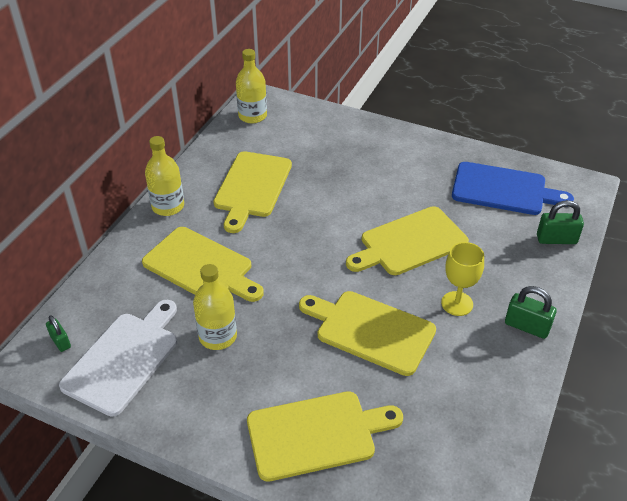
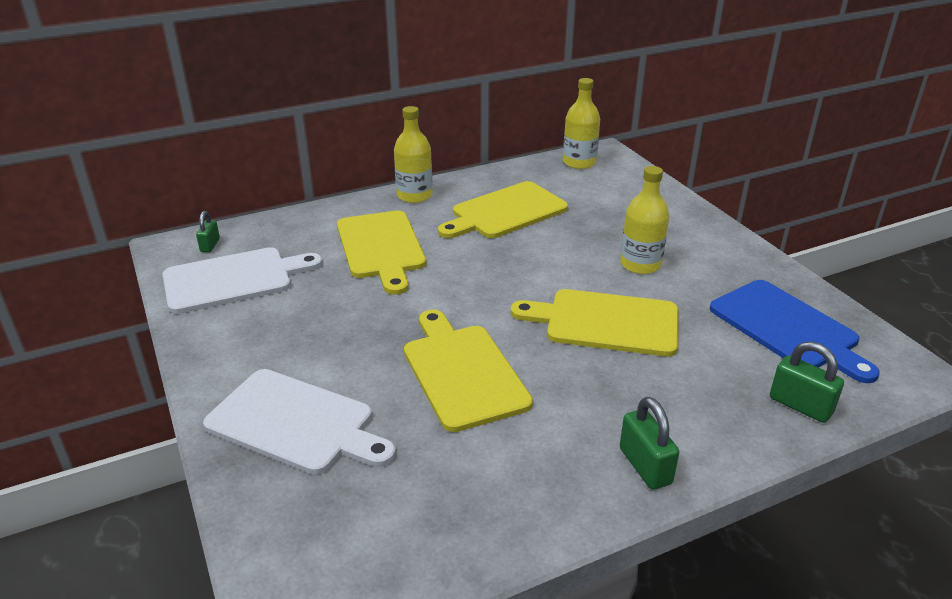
camera: 40 degrees right, 10 degrees down
(218, 336) = (323, 302): yellow bottle -> yellow bottle (640, 264)
(316, 434) = (295, 423): yellow cutting board -> white cutting board
(457, 303) = (587, 399): yellow goblet -> none

